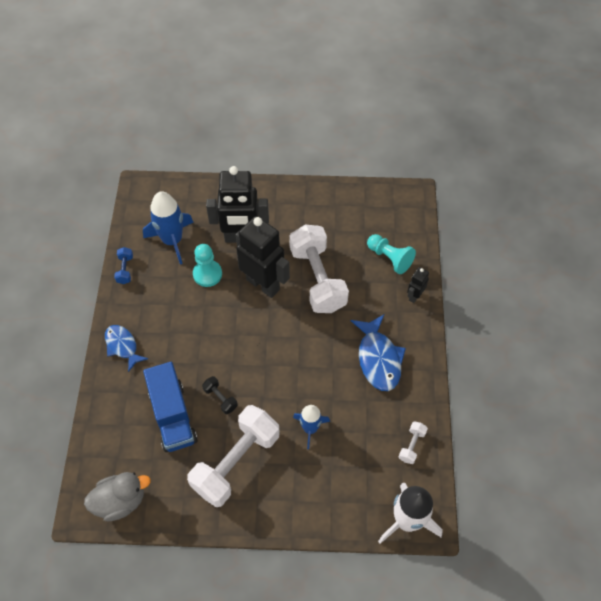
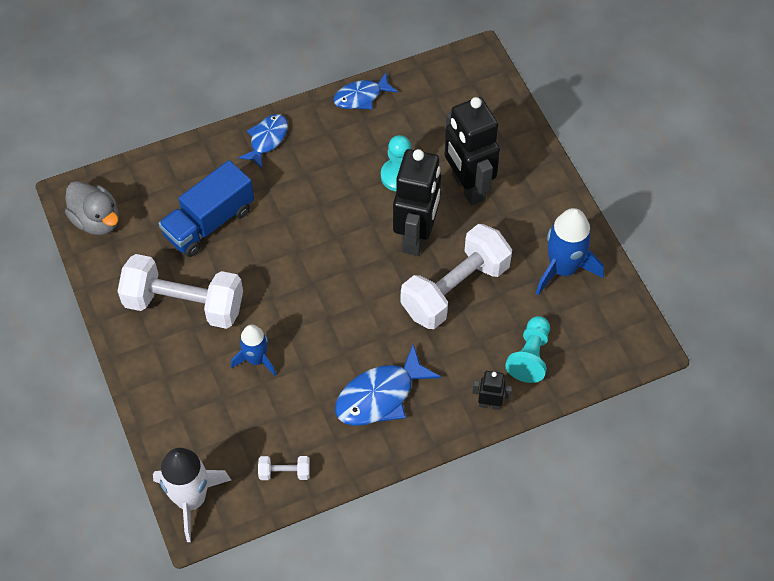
camera: 65 degrees right, 0 degrees up
(125, 270) = (361, 97): blue dumbbell -> blue fish
(172, 241) = (424, 122): blue rocket -> blue rocket (563, 269)
(220, 398) = (250, 257): black dumbbell -> none

